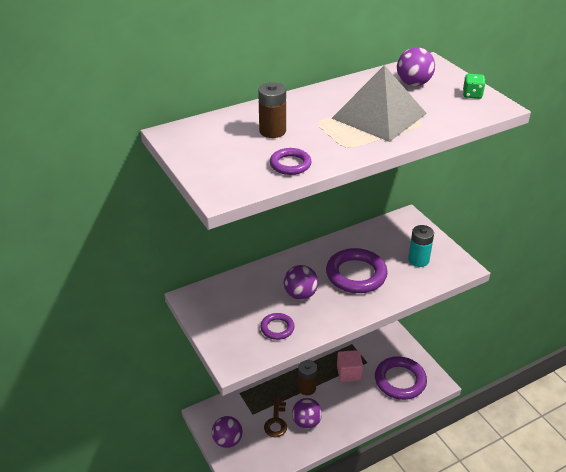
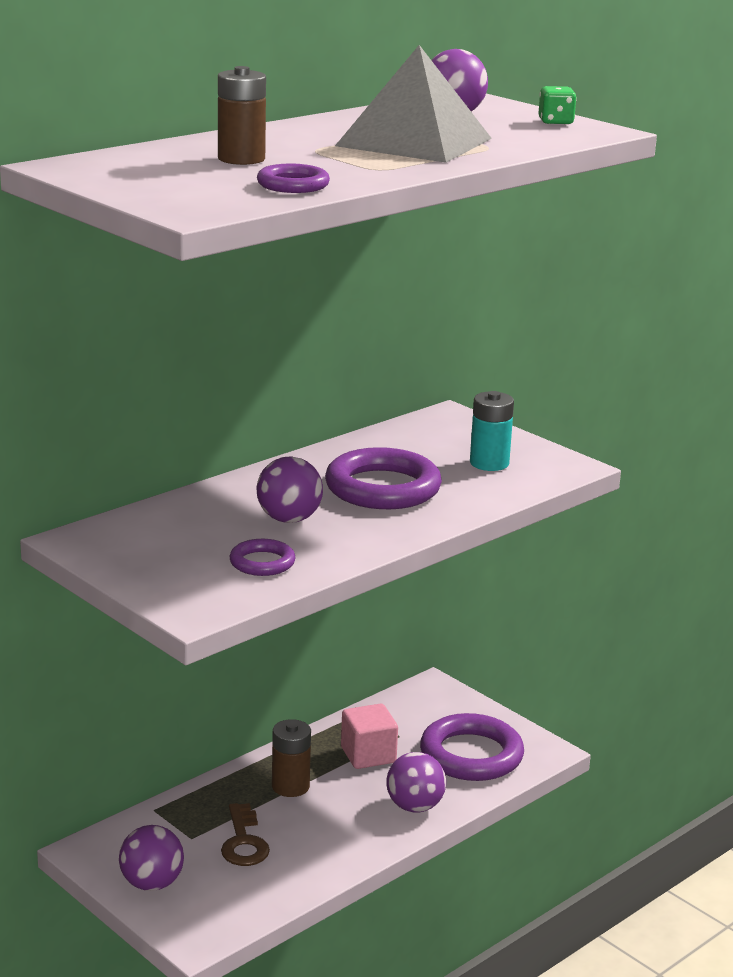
camera: 15 degrees left, 15 degrees down
(306, 422) = (306, 836): purple ball -> purple ball (414, 807)

